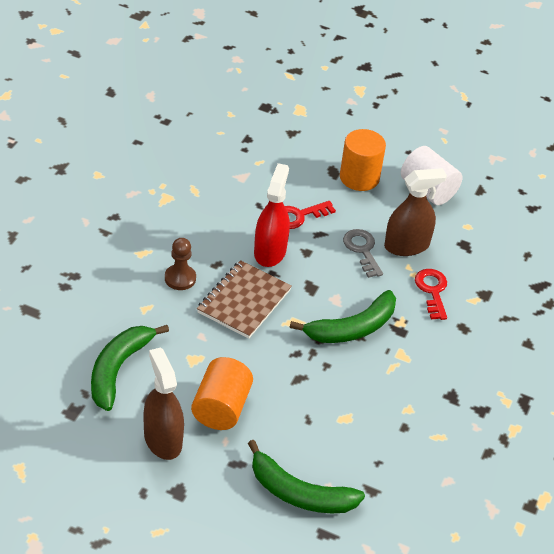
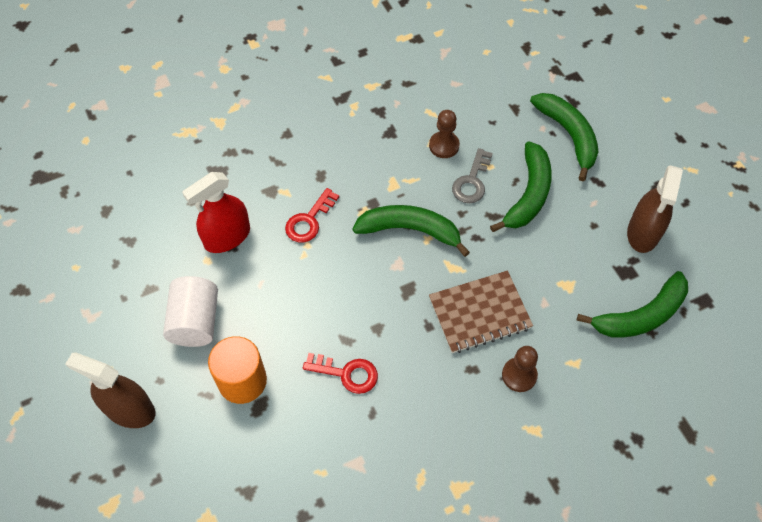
camera: 135 degrees left, 15 degrees up
(221, 408) = (577, 230): orange cylinder -> none
(270, 251) = (410, 350): red spray bottle -> red spray bottle (227, 237)
(287, 414) = (528, 194): none -> green banana
(362, 250) = (325, 297): grey key -> grey key (472, 181)
(396, 413) = (444, 145): none -> brown pawn
(406, 245) = (282, 276): brown spray bottle -> brown spray bottle (129, 410)

